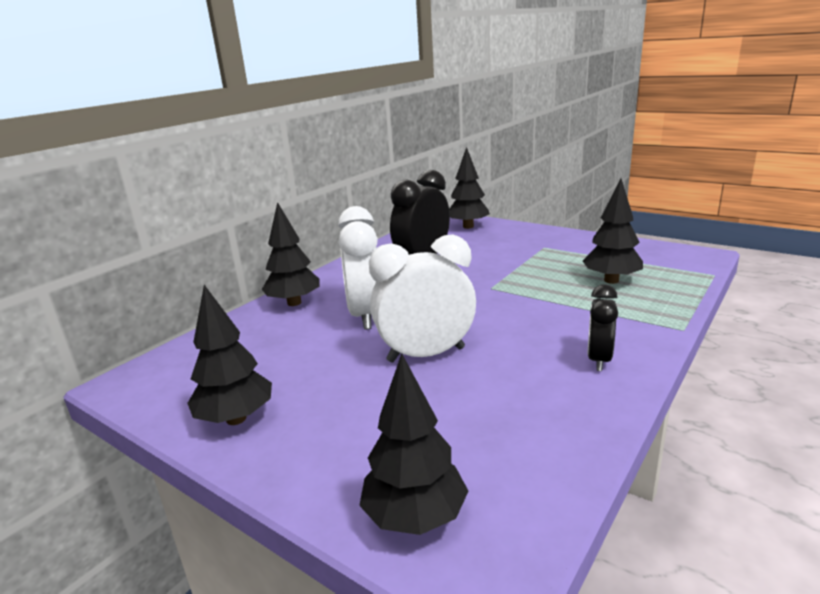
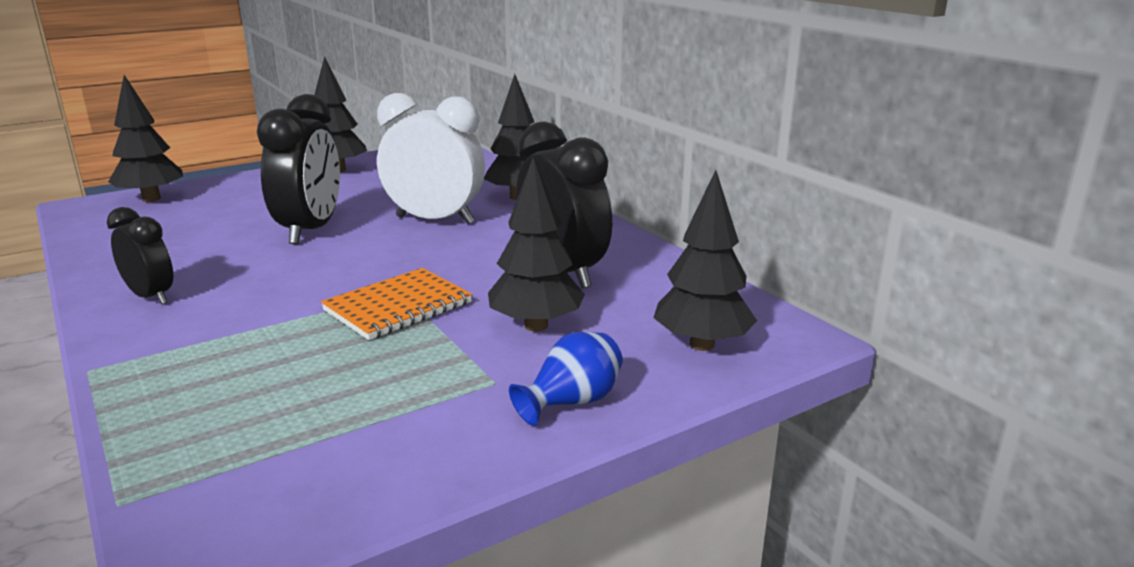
camera: 110 degrees right, 0 degrees up
(426, 354) = (310, 230): white clock -> black clock
(508, 283) = (398, 307): none -> orange notebook
(538, 234) = (572, 402): none -> blue vase
(611, 280) = (277, 385): black tree -> black tree (536, 325)

